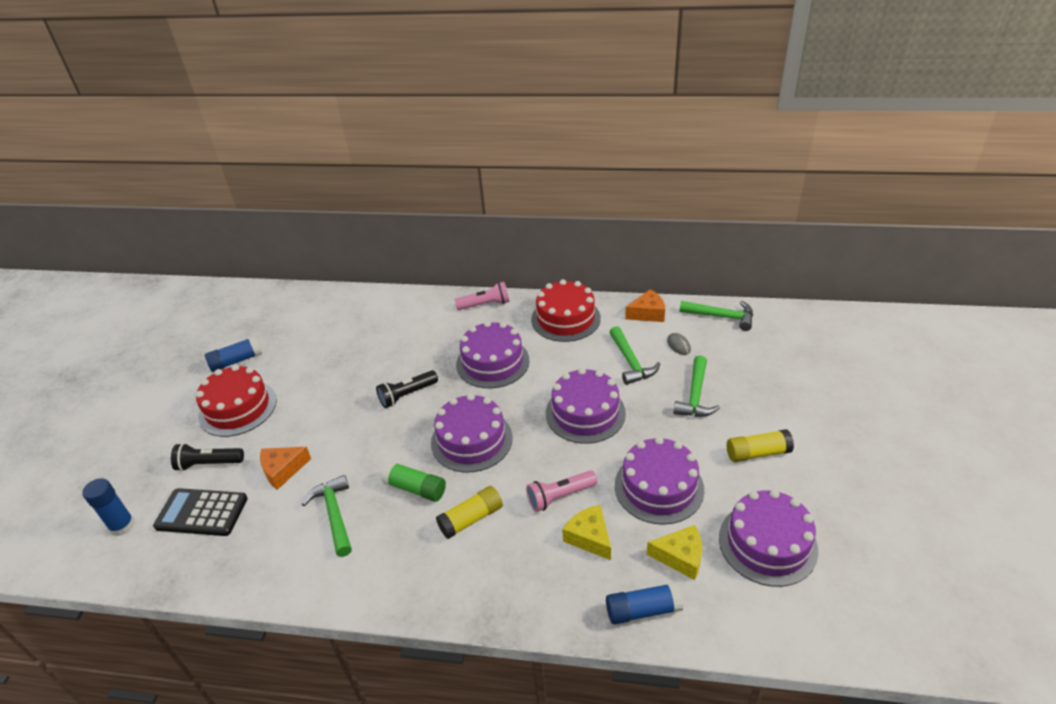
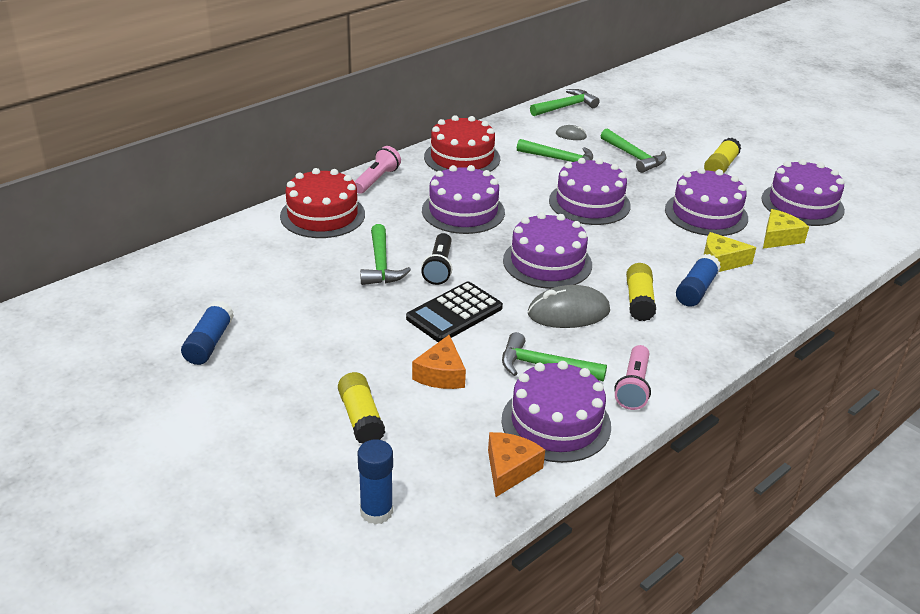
camera: 55 degrees left, 5 degrees down
(202, 513) = (433, 447): black calculator -> black calculator (454, 313)
(208, 464) = (361, 418): black flashlight -> yellow glue stick
(238, 408) = (296, 369): red cake -> red cake (322, 215)
(271, 558) = (556, 423): none -> purple cake
(383, 370) = (381, 265): none -> green hammer
(415, 488) = (568, 312): green glue stick -> grey mouse
(560, 497) = (665, 254): pink flashlight -> pink flashlight (633, 387)
(643, 610) = (810, 273): blue glue stick -> blue glue stick (696, 290)
(647, 313) = (514, 127): orange cheese -> orange cheese (510, 469)

